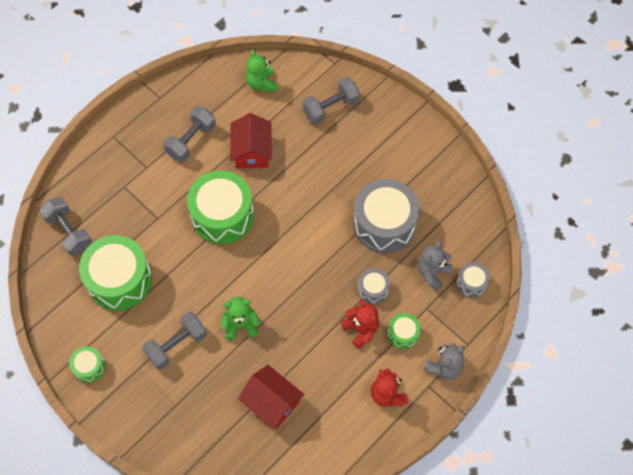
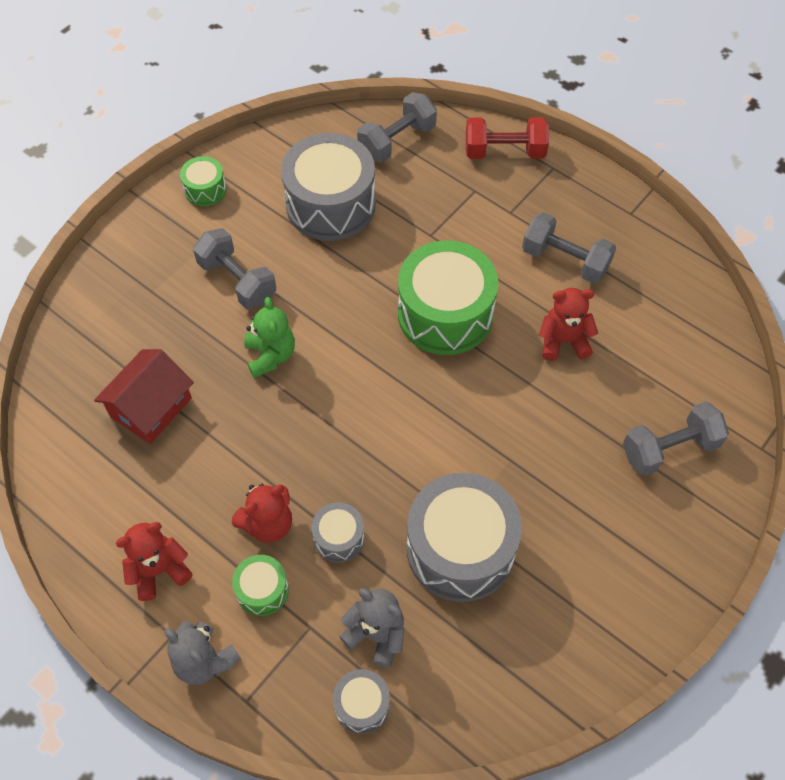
camera: 85 degrees right, 5 degrees down
(93, 164) = (504, 152): none -> red dumbbell
(119, 280) = (330, 205): green drum -> grey drum
(252, 151) = (563, 341): red house -> red teddy bear
(262, 83) = (691, 343): green teddy bear -> none
(331, 108) = (669, 449): grey dumbbell -> grey dumbbell turned 75 degrees counterclockwise

